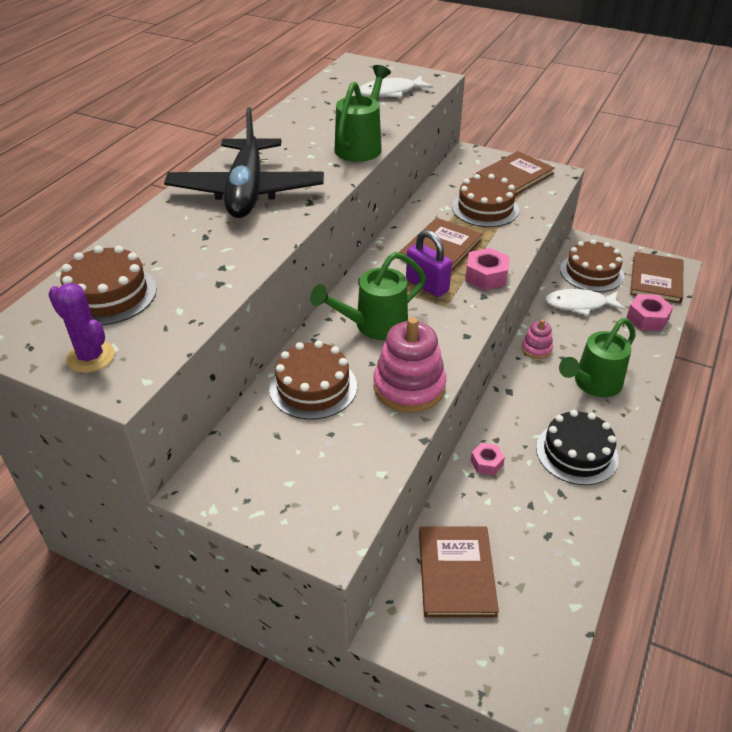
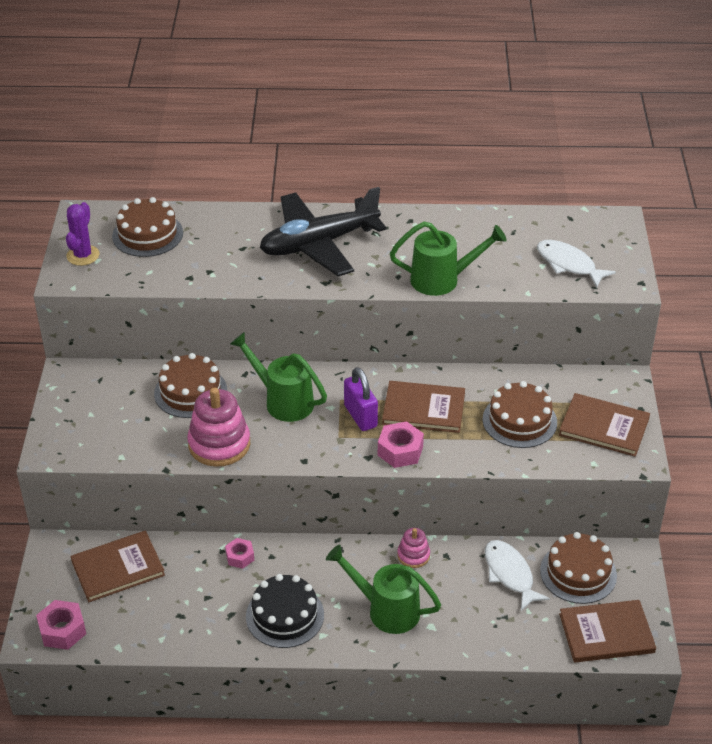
camera: 65 degrees right, 0 degrees up
(427, 285) = (360, 416): purple padlock -> purple padlock turned 45 degrees counterclockwise
(647, 318) = (524, 636): pink nut -> pink nut (62, 630)

